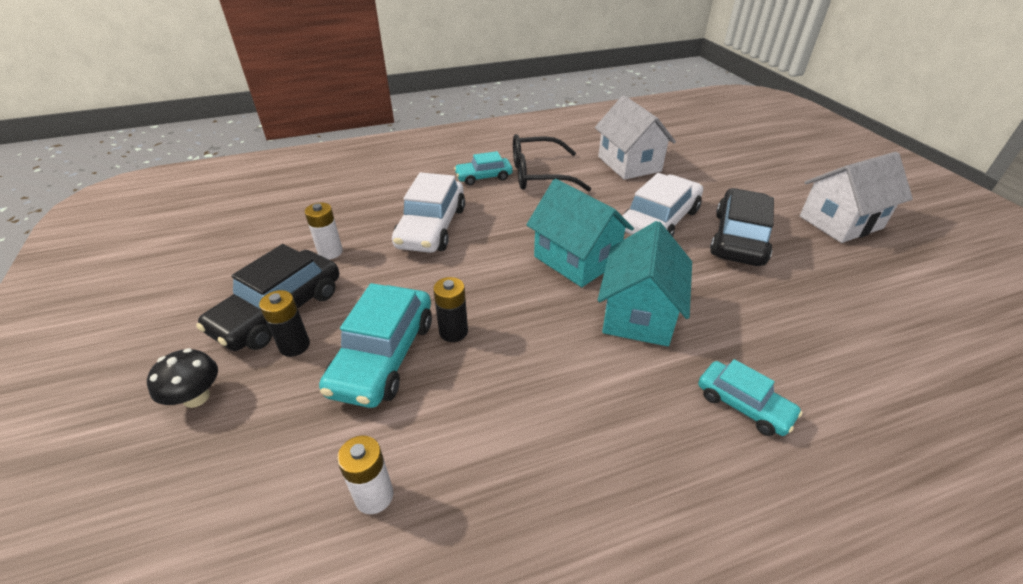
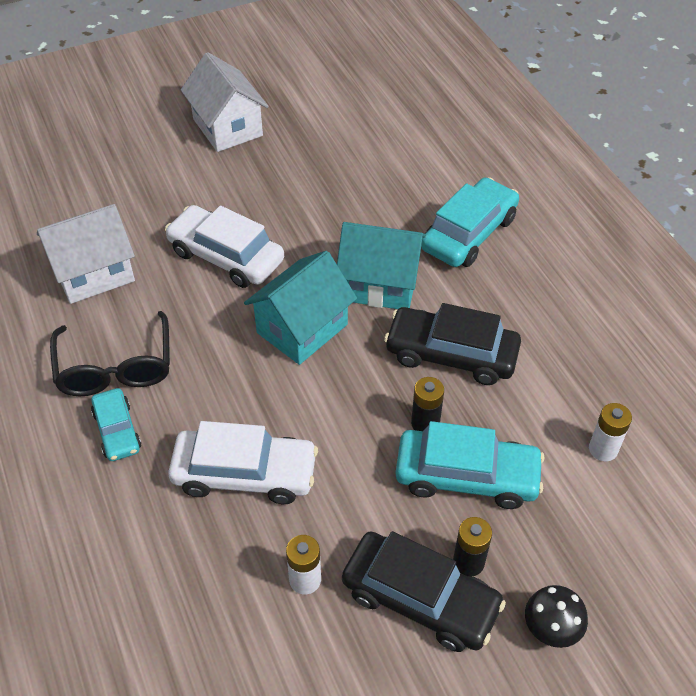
camera: 95 degrees left, 10 degrees up
(739, 238) = (257, 201): black car -> black car (451, 354)
(743, 405) = (469, 233): turquoise car -> turquoise car, size x1.71

